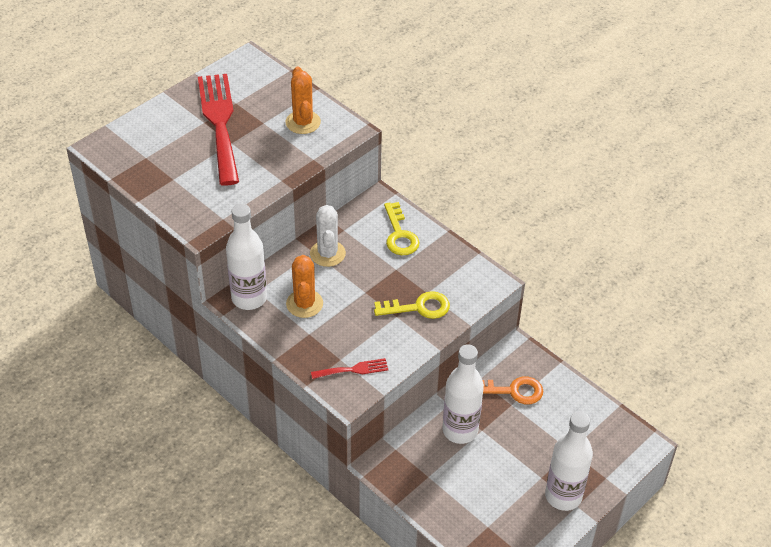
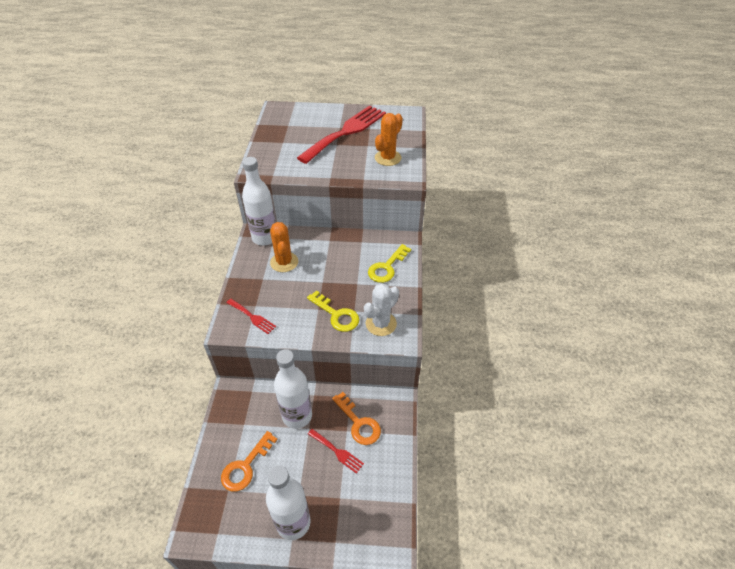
camera: 50 degrees right, 0 degrees up
(304, 304) = (284, 262): orange cactus -> orange cactus turned 60 degrees counterclockwise
(327, 253) = (334, 247): white cactus -> white cactus (381, 324)
(476, 500) = (245, 466): none -> orange key
(525, 424) = (337, 451): none -> red fork

